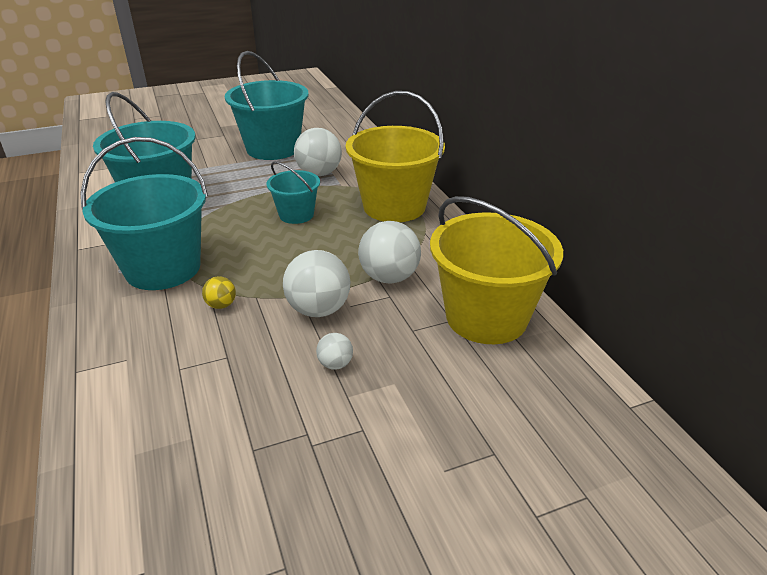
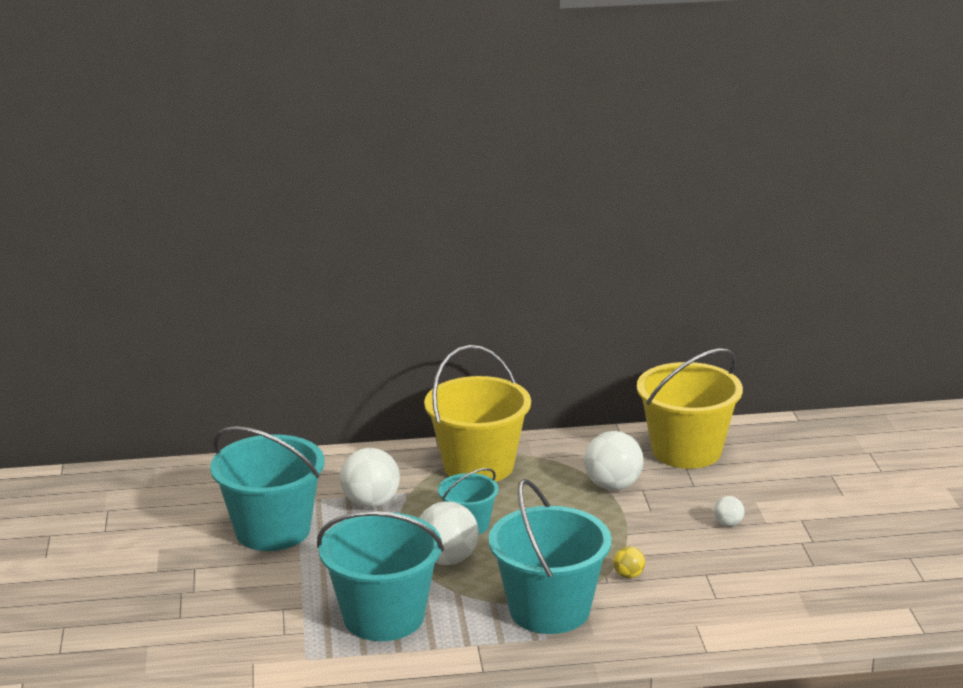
camera: 75 degrees left, 10 degrees down
(318, 310) = (652, 525): white ball -> white ball (447, 559)

